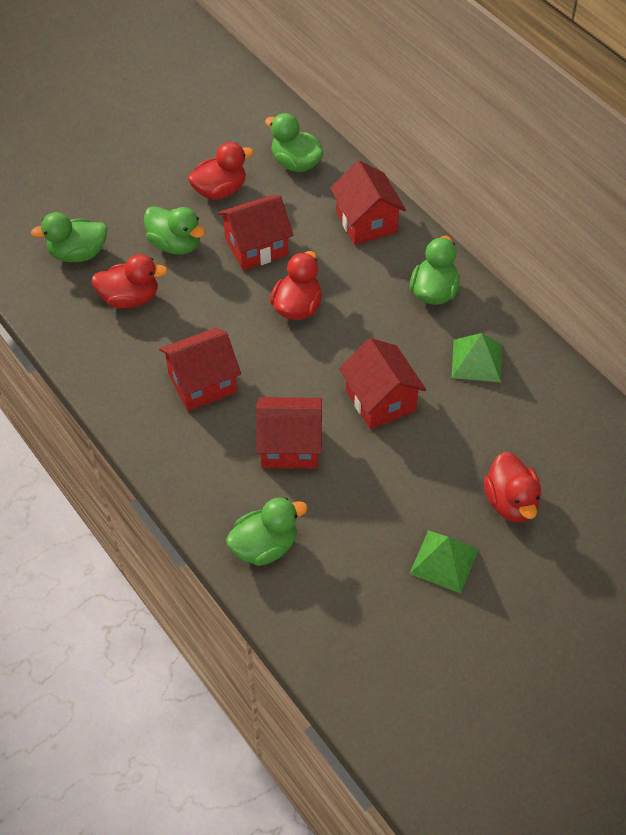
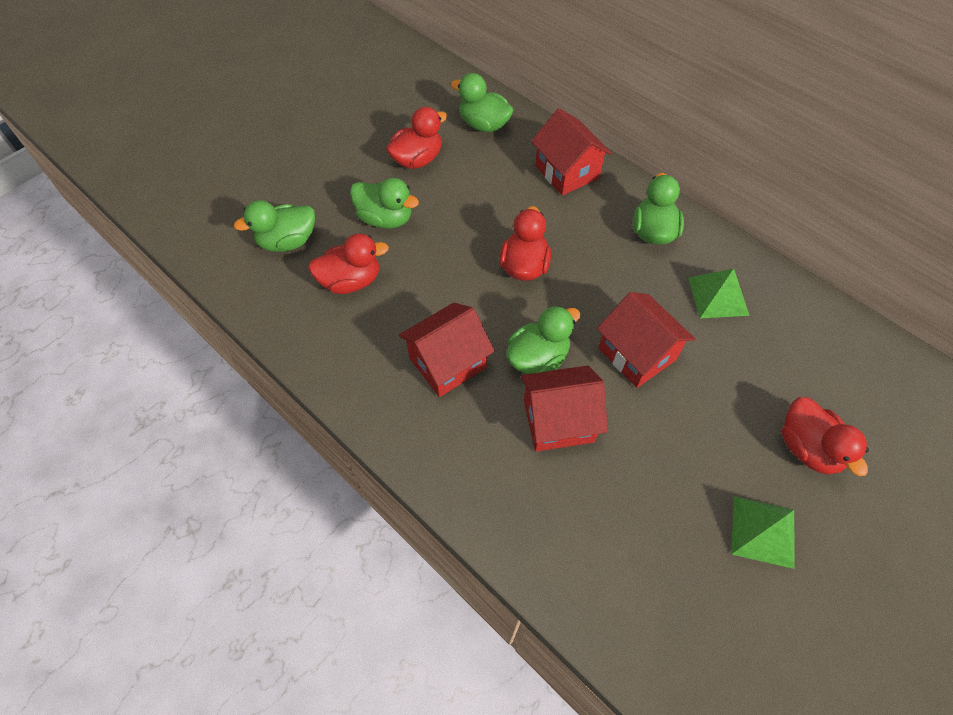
camera: 10 degrees left, 5 degrees up
(256, 247) = (467, 210): red house -> none
(264, 546) = (564, 548): green duck -> green duck (538, 358)

